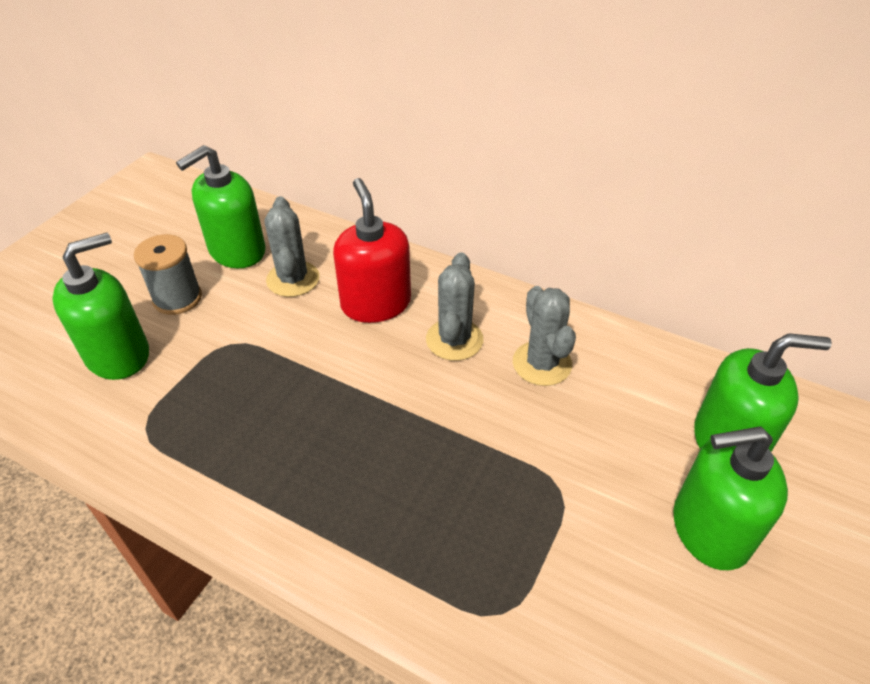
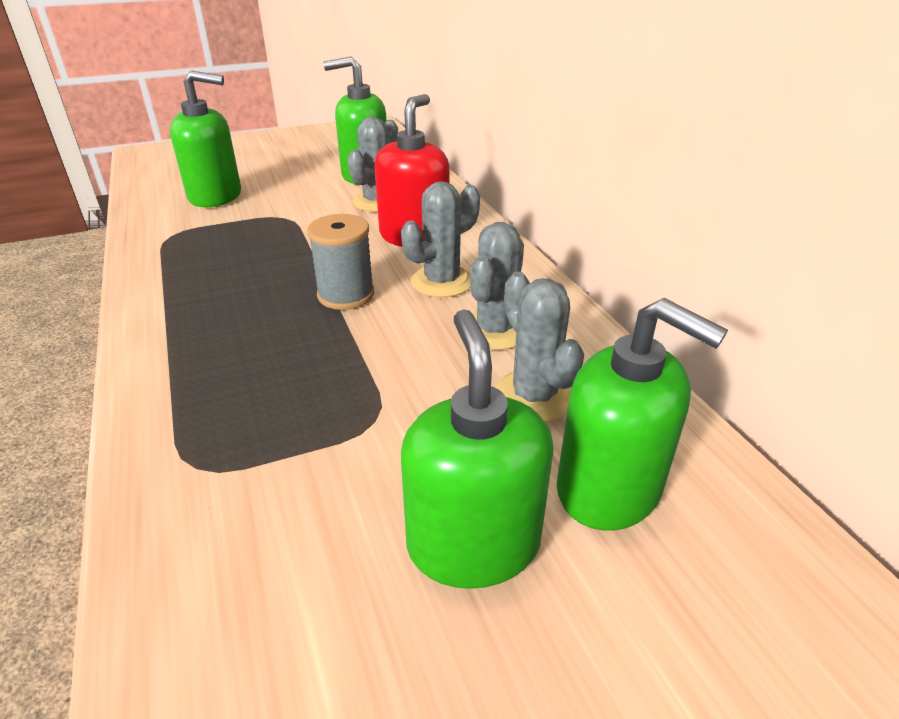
camera: 40 degrees right, 10 degrees down
(177, 298) = (291, 184): grey spool -> grey spool (346, 295)
(624, 403) = (534, 396): none -> grey cactus
(709, 529) = (473, 543): green soap dispenser -> green soap dispenser turned 45 degrees clockwise

